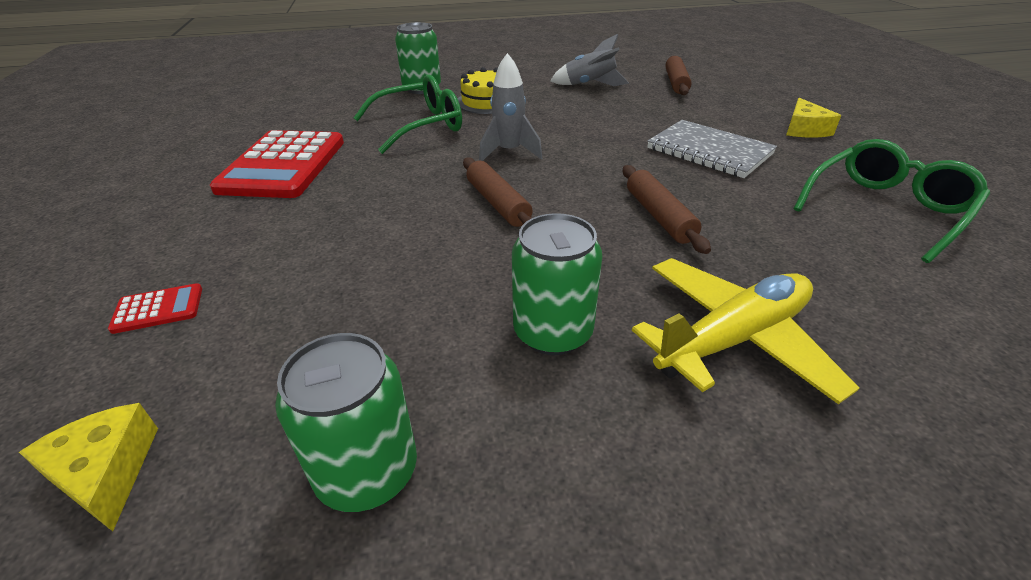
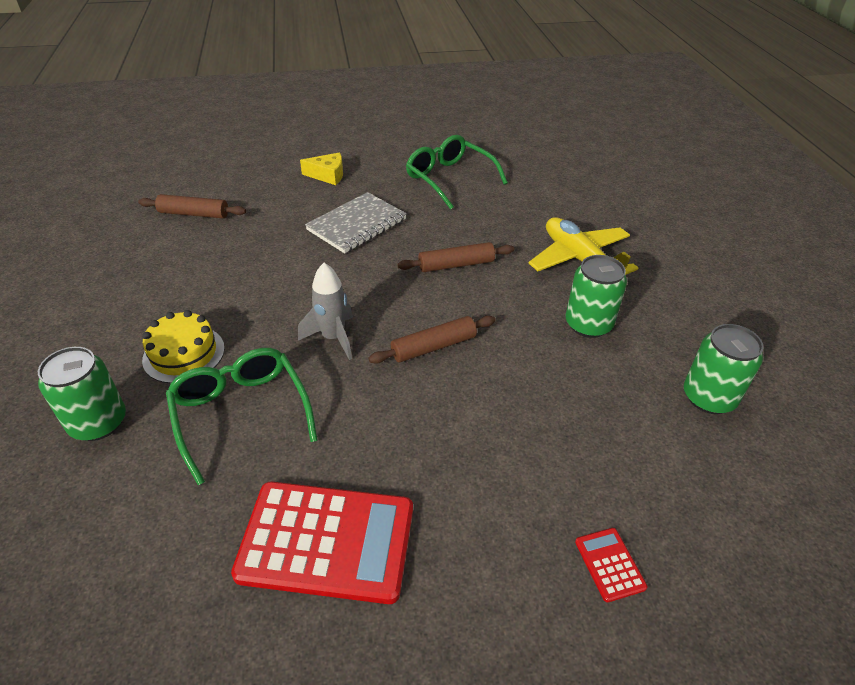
camera: 90 degrees left, 5 degrees up
(106, 472) = (756, 523): yellow cheese -> none
(590, 85) = (169, 269): grey rocket -> none

